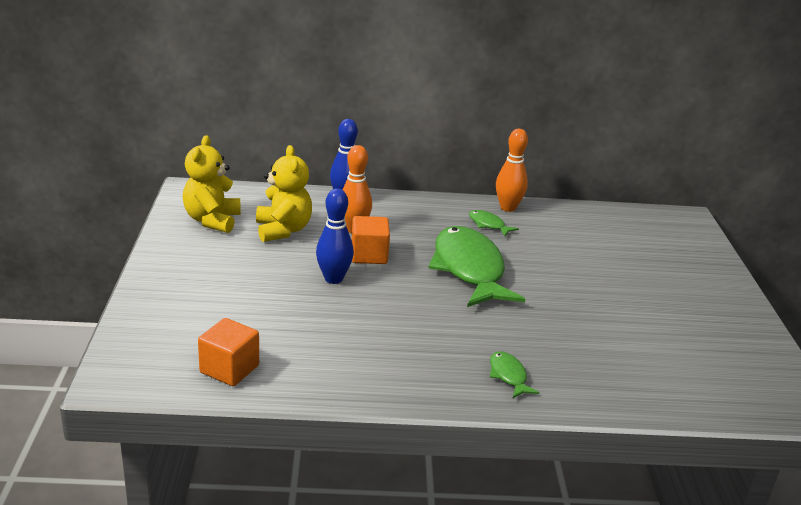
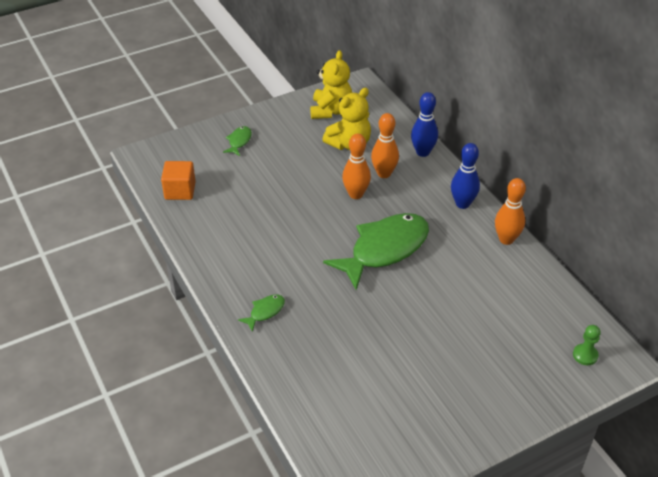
camera: 65 degrees right, 15 degrees up
(212, 220) = (331, 110): yellow teddy bear -> yellow teddy bear turned 120 degrees clockwise
(333, 279) = (310, 190): blue bowling pin -> blue bowling pin (462, 204)
(369, 255) = (356, 194): orange cube -> orange bowling pin
(488, 225) = (464, 237): green fish -> green fish (239, 141)
(673, 229) = (585, 355): none -> green pawn

